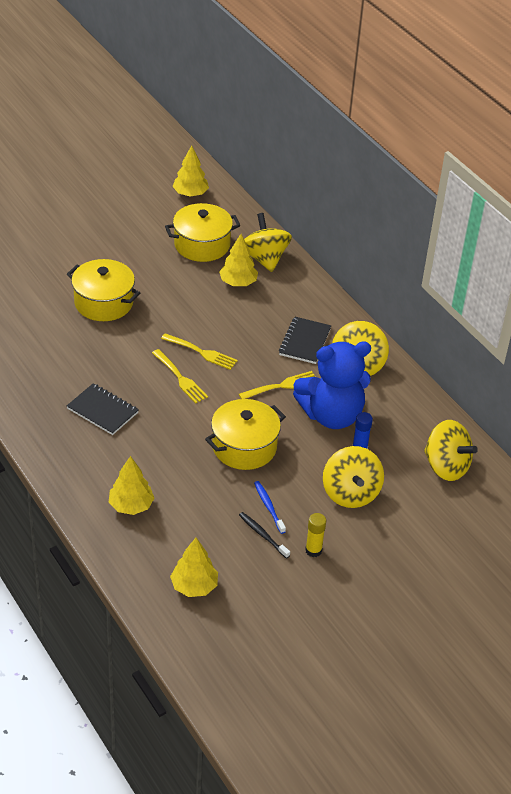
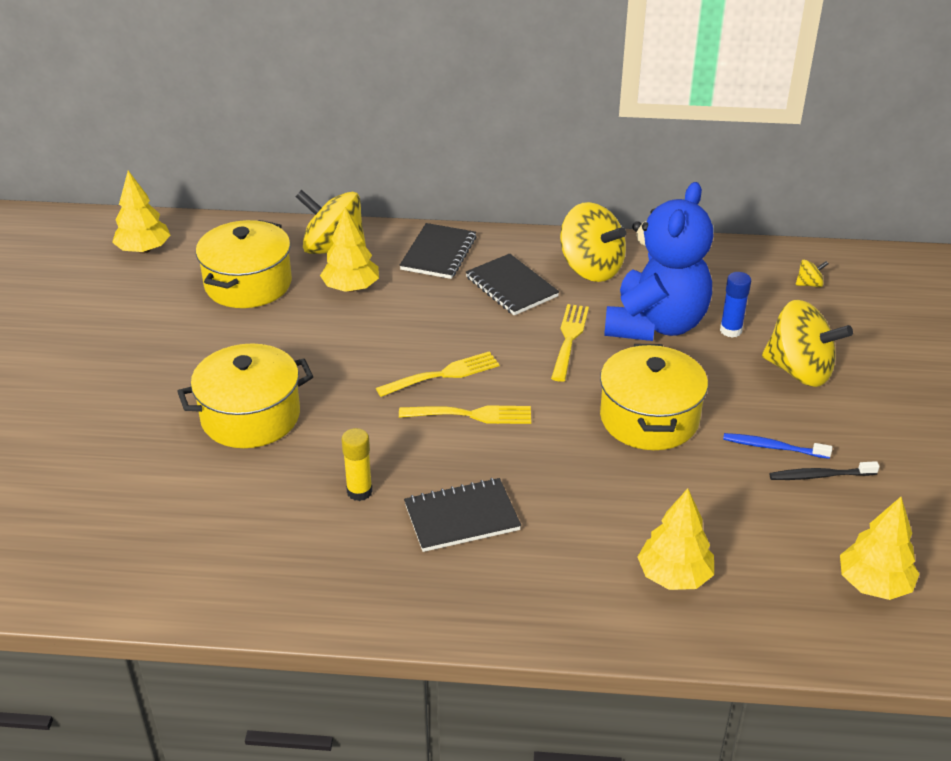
camera: 50 degrees left, 5 degrees down
(305, 299) = (438, 253): none -> black notebook
(313, 550) = (877, 445): yellow glue stick -> yellow glue stick (359, 492)
(446, 466) = (809, 284): yellow spinning top -> yellow spinning top, size x0.41

